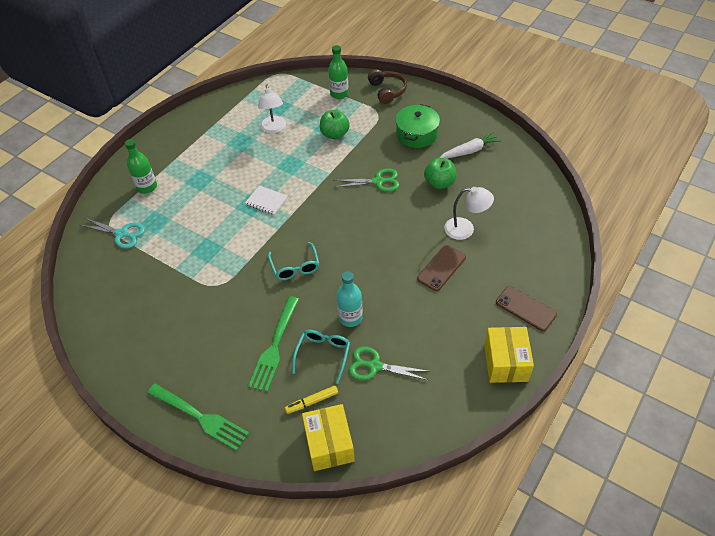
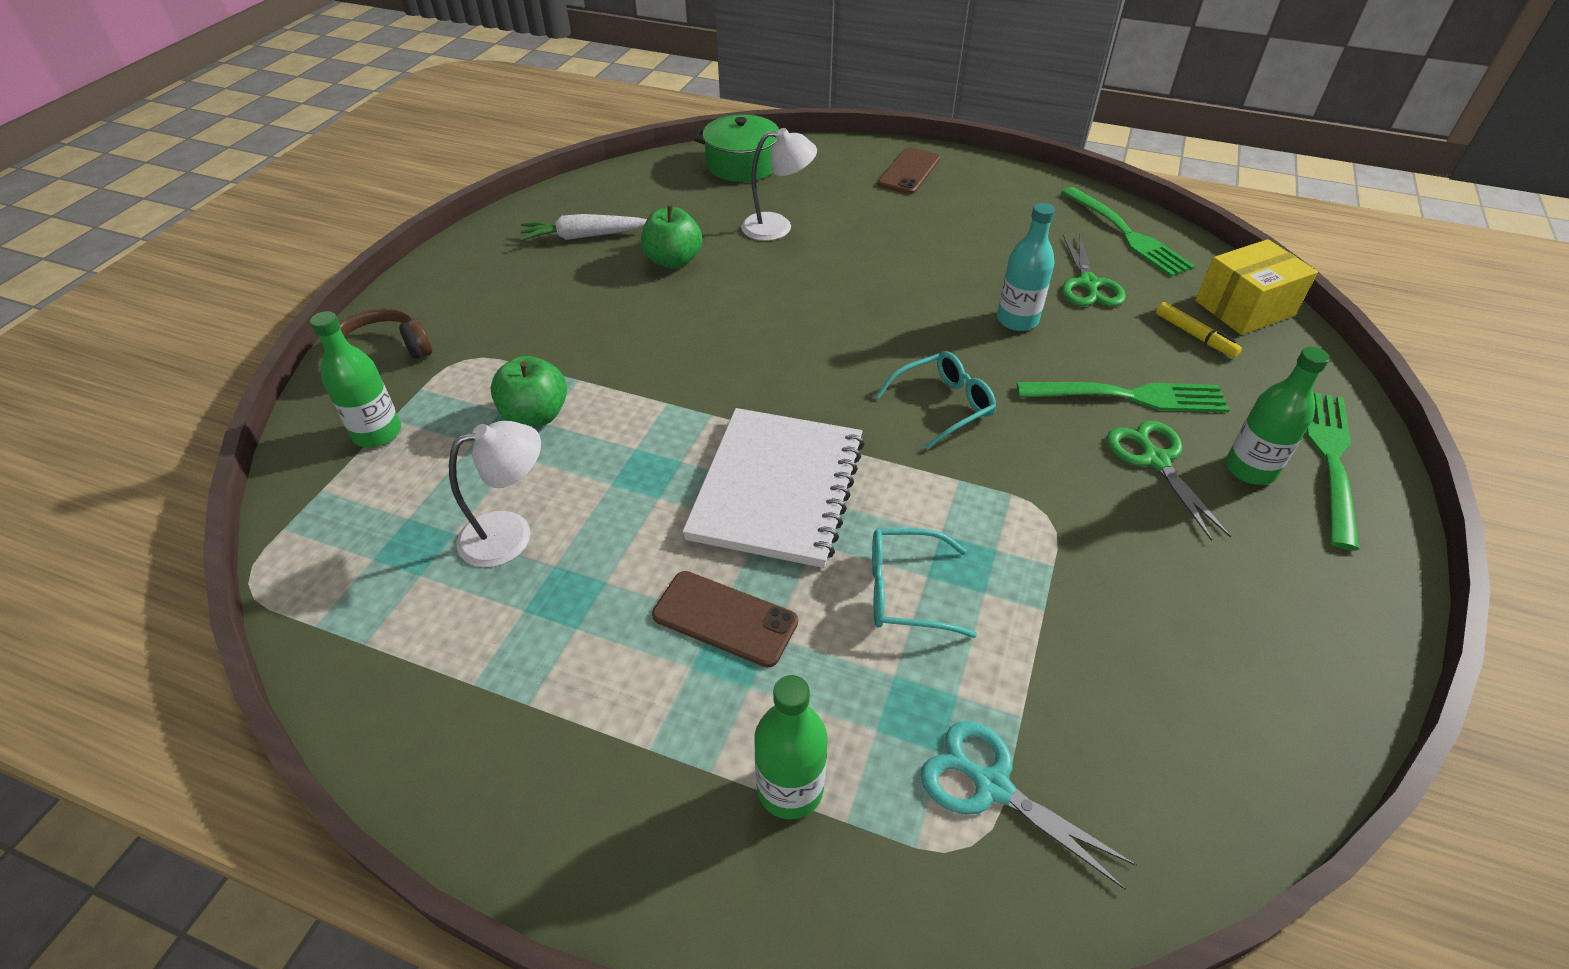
camera: 105 degrees left, 5 degrees down
(122, 234) = (991, 786): turquoise scissors -> turquoise scissors turned 60 degrees counterclockwise
(209, 376) = (1250, 469): none -> green bottle
(266, 201) = (778, 489): white notebook -> white notebook, size x2.12
(323, 354) = (1105, 338): turquoise glasses -> turquoise glasses (905, 591)
(378, 181) = (682, 331): green scissors -> green scissors (1155, 460)
(416, 134) = (536, 299): green pot -> green pot (742, 165)
(426, 412) = (1126, 234): none -> green fork
(441, 268) = (869, 242): brown phone -> brown phone (725, 618)
(465, 229) = (777, 227): white lamp -> white lamp turned 90 degrees clockwise
(469, 151) = (584, 236): white carrot -> white carrot turned 60 degrees counterclockwise
(505, 362) = (1006, 182): yellow box -> none

